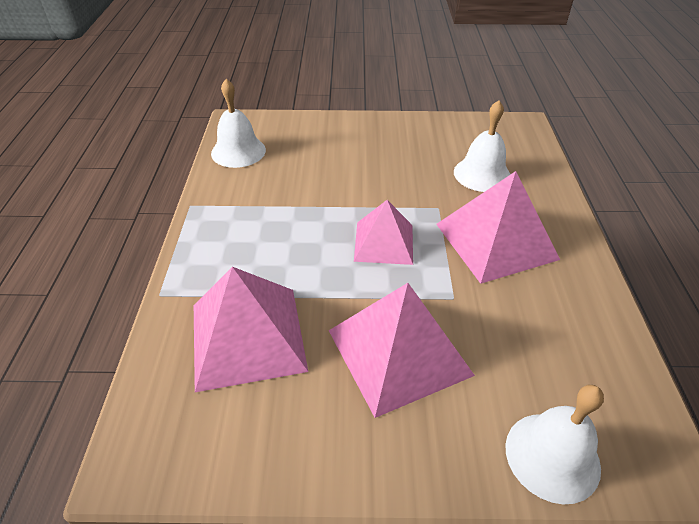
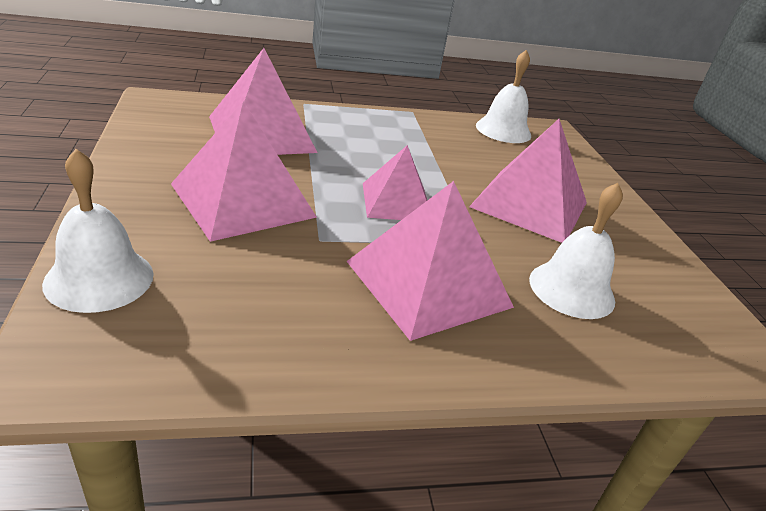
camera: 75 degrees right, 10 degrees down
(375, 167) = (529, 204): none -> pink pyramid

